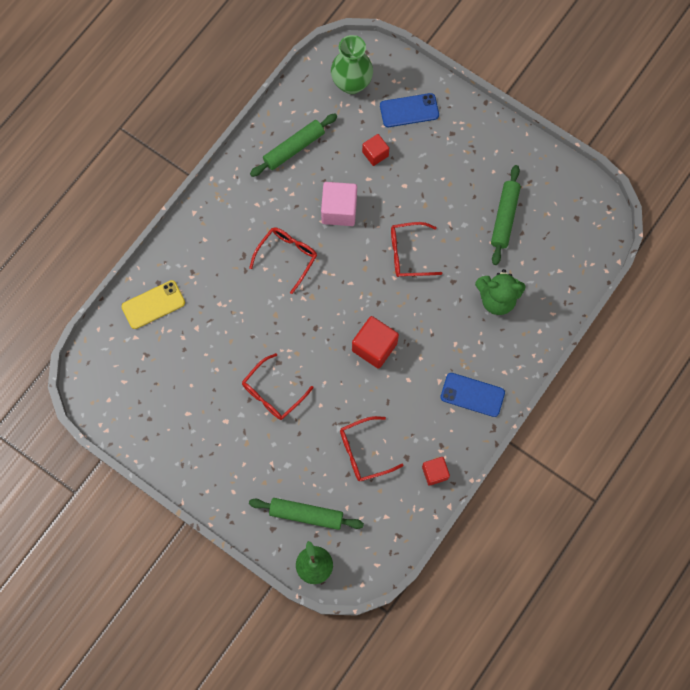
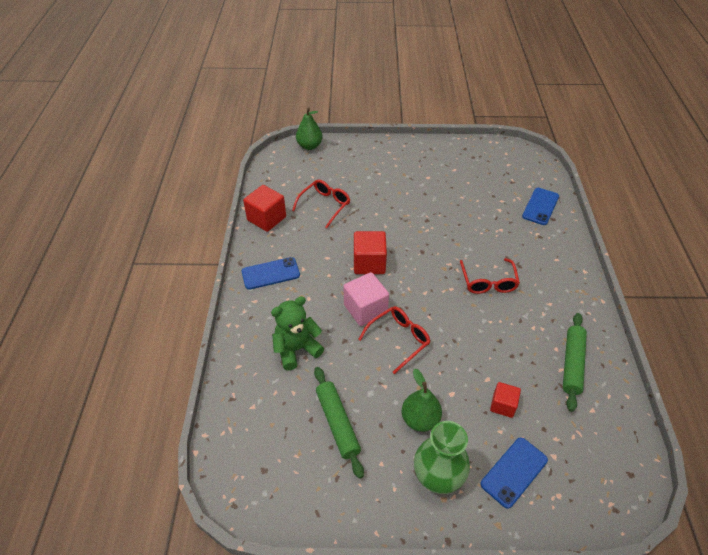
camera: 145 degrees right, 25 degrees down
(153, 304) = (540, 206): yellow phone -> blue phone
(273, 393) = (413, 203): red glasses -> none
(306, 514) = (335, 162): green rolling pin -> none
(339, 210) = (485, 338): pink cube -> pink cube (365, 309)
(351, 83) = (592, 461): green vase -> green vase (437, 477)
(435, 472) = (266, 218): red cube -> red cube, size x1.64
(443, 182) = (420, 419): none -> green pear

